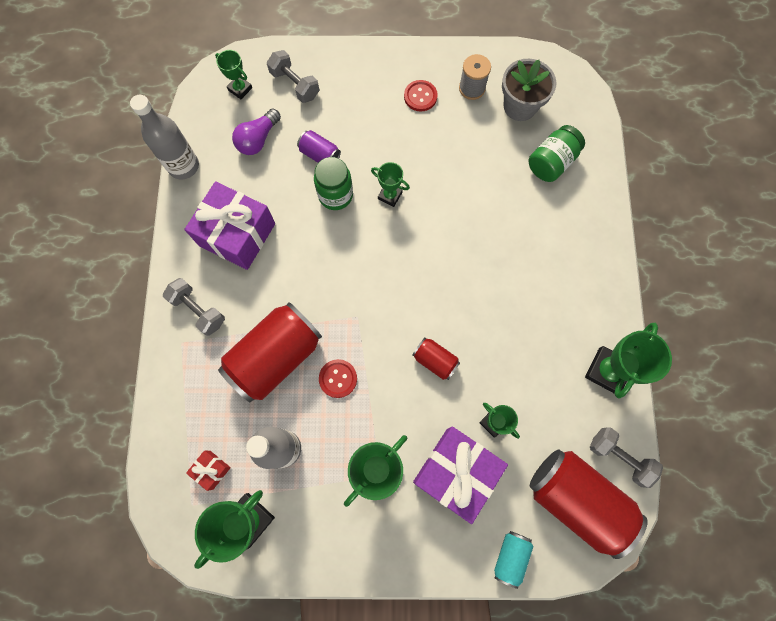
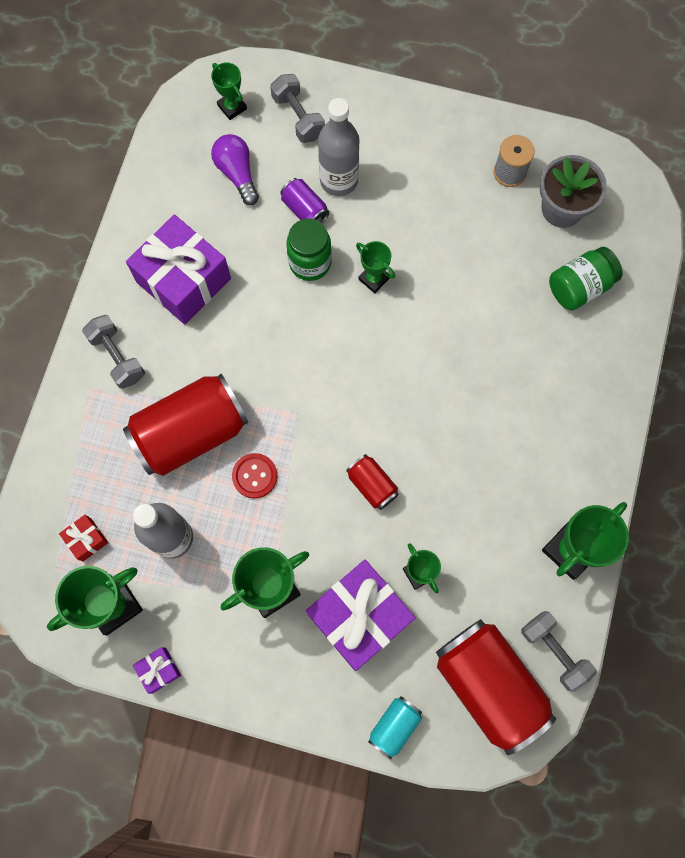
camera: 15 degrees right, 0 degrees up
(183, 166) = (143, 184): grey bottle -> grey bottle (339, 180)
(258, 139) = (237, 173): purple light bulb -> purple light bulb turned 105 degrees clockwise
(302, 565) = (159, 670): none -> purple gift
(420, 96) = (444, 167): red button -> none

